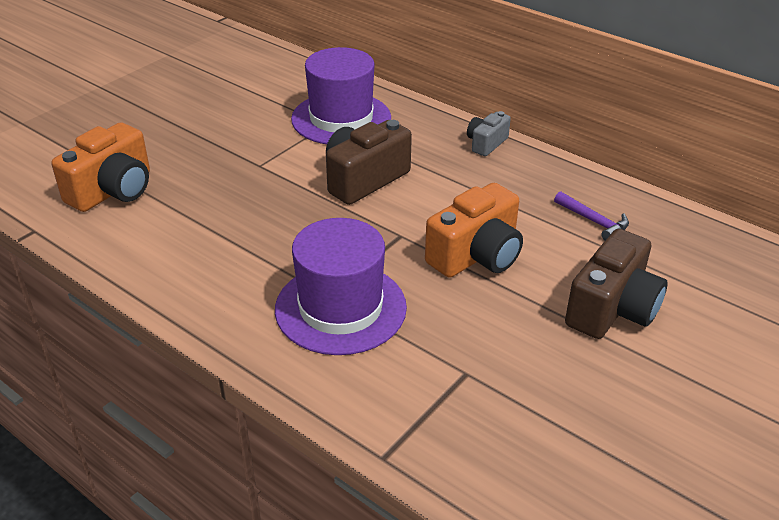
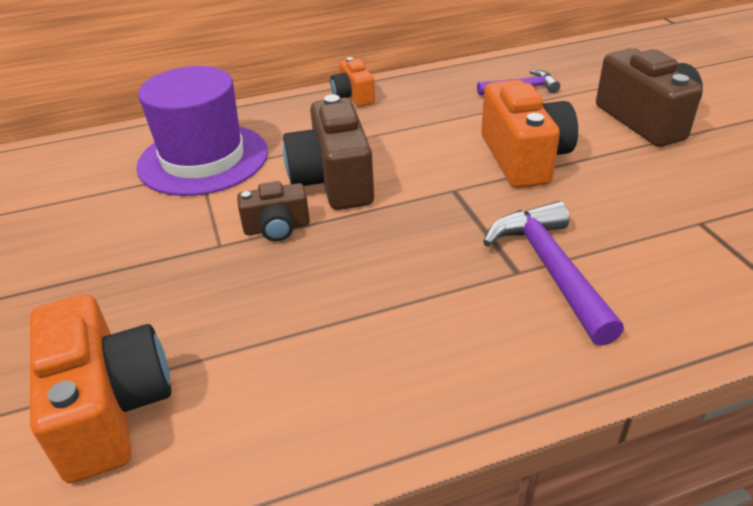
camera: 55 degrees left, 0 degrees up
(292, 179) = (277, 228): none -> brown camera
(340, 308) = (551, 269): purple hat -> purple hammer
(486, 143) = (353, 96): grey camera -> orange camera

